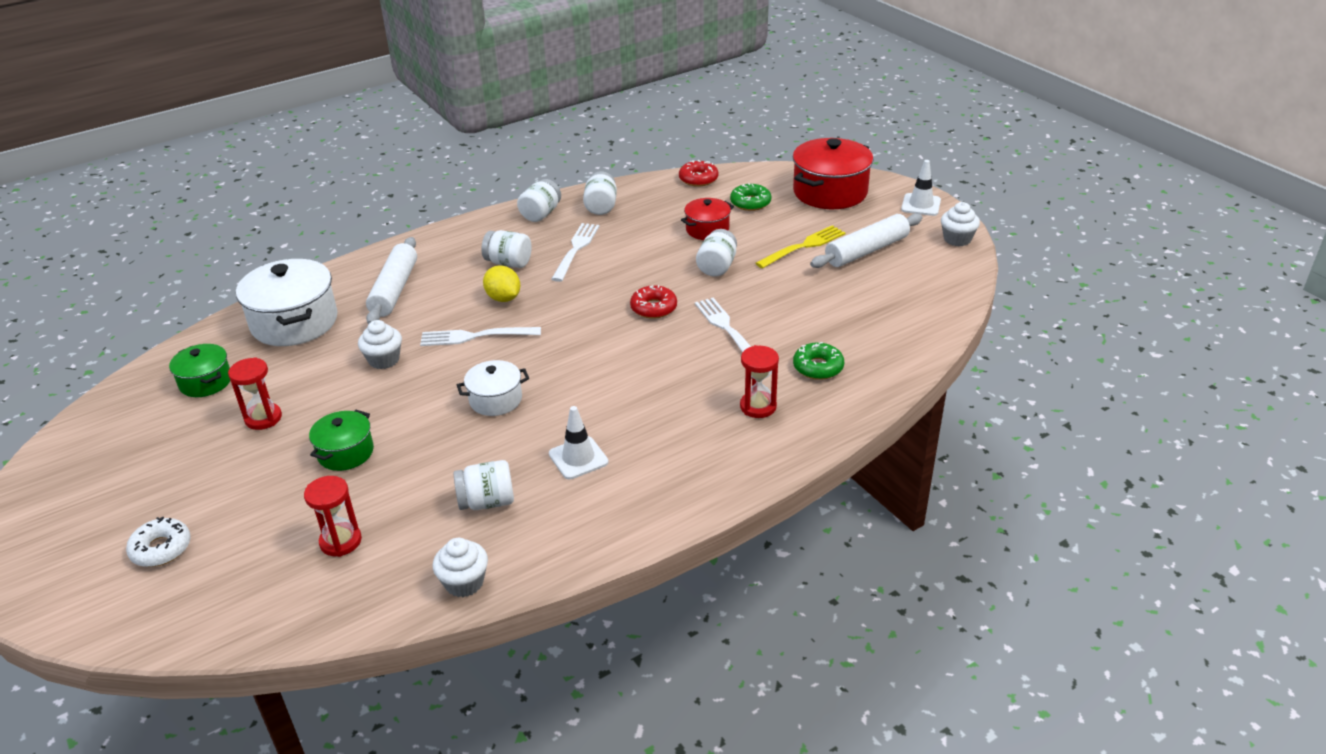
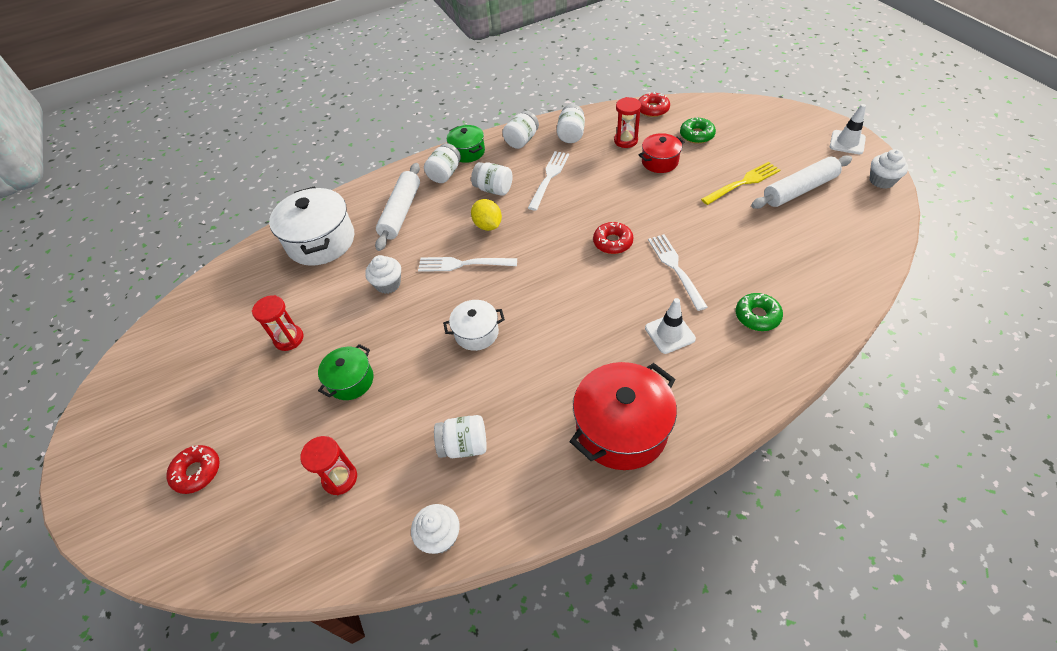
camera: 10 degrees right, 15 degrees up
(161, 549) = (197, 472): white donut -> red donut
(205, 382) = (248, 298): green pot -> green pot (467, 152)
(578, 458) = (544, 403): white traffic cone -> white traffic cone (670, 333)
(717, 267) = (667, 201): white jar -> white jar (445, 174)
(758, 406) = (703, 357): red hourglass -> red hourglass (625, 140)
(830, 192) = (766, 126): red pot -> red pot (621, 429)

